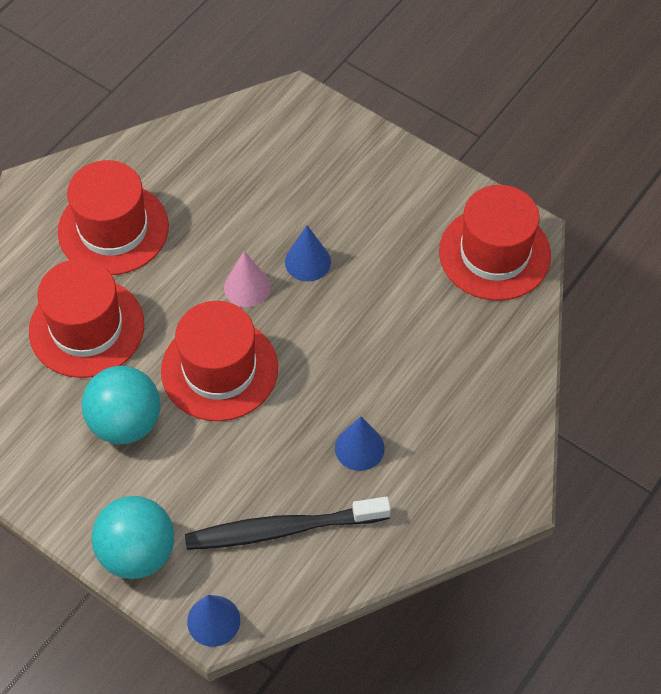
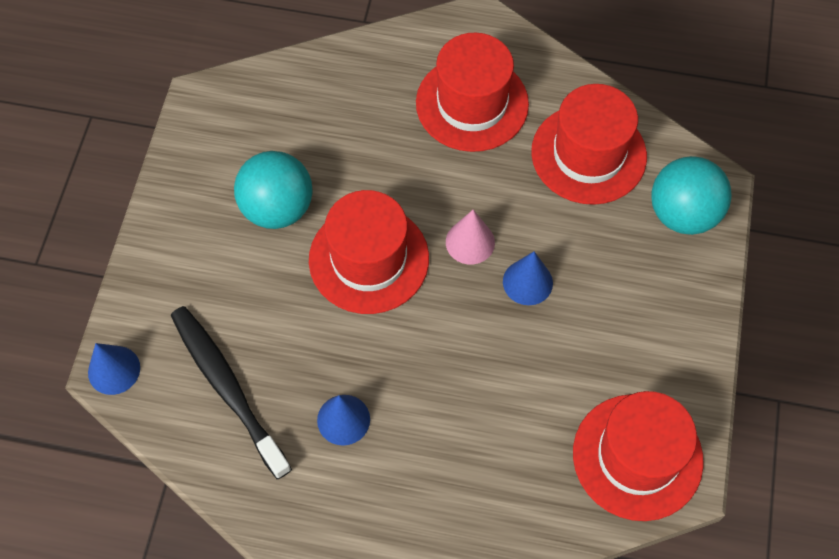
camera: 65 degrees right, 5 degrees up
(87, 328) = (358, 132): red hat -> red hat (588, 154)
(137, 552) = (155, 278): turquoise ball -> turquoise ball (683, 214)

